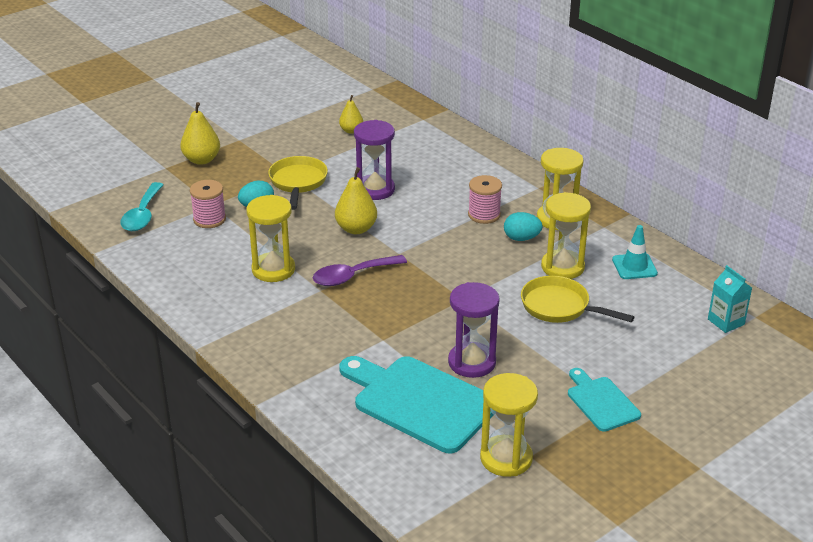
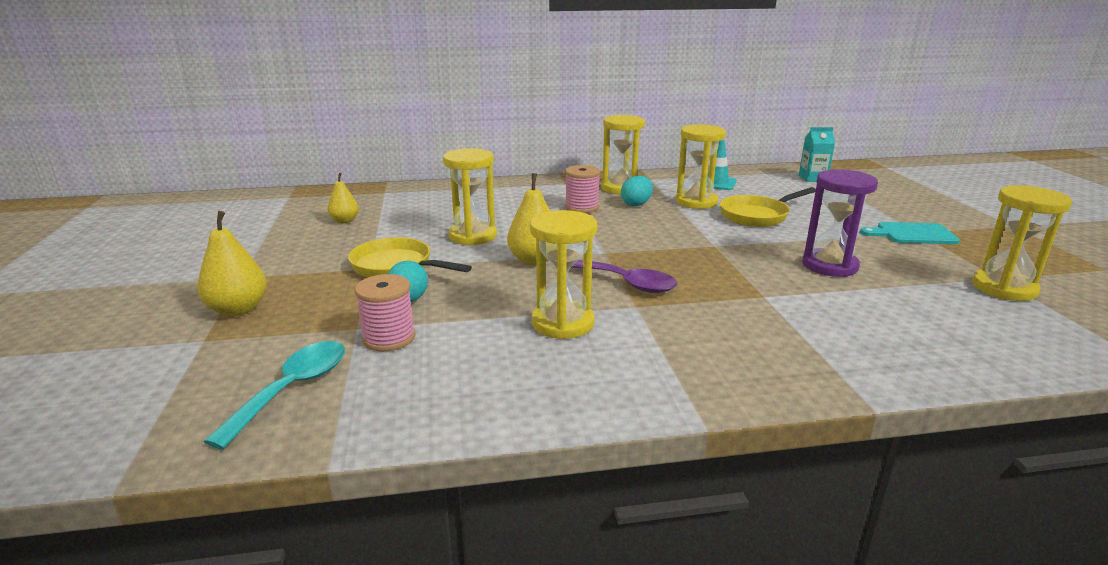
camera: 60 degrees left, 10 degrees down
(142, 215) = (292, 389): turquoise spoon -> turquoise spoon turned 105 degrees counterclockwise
(352, 276) = (625, 283): purple spoon -> purple spoon turned 60 degrees counterclockwise
(375, 189) = (473, 236): purple hourglass -> yellow hourglass
(420, 401) = (894, 304): turquoise cutting board -> none

